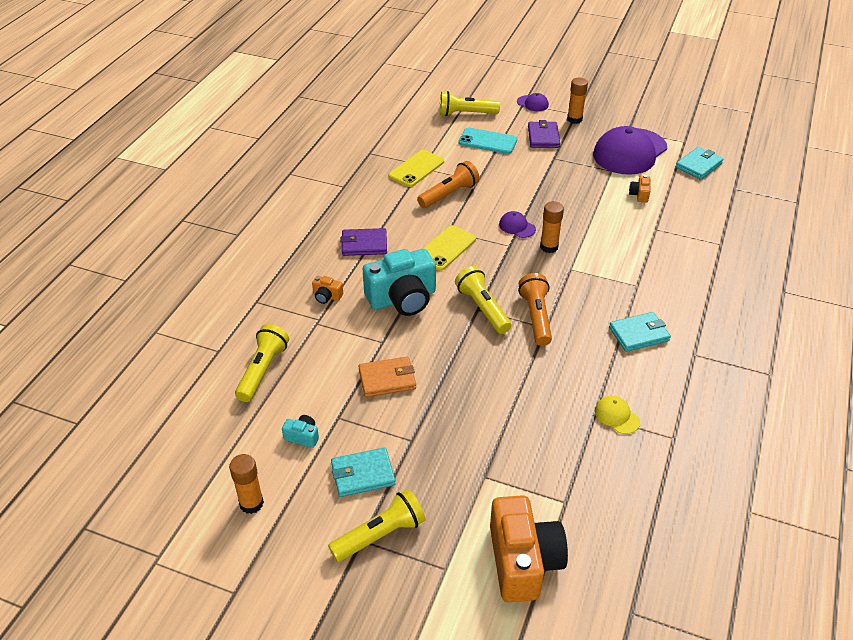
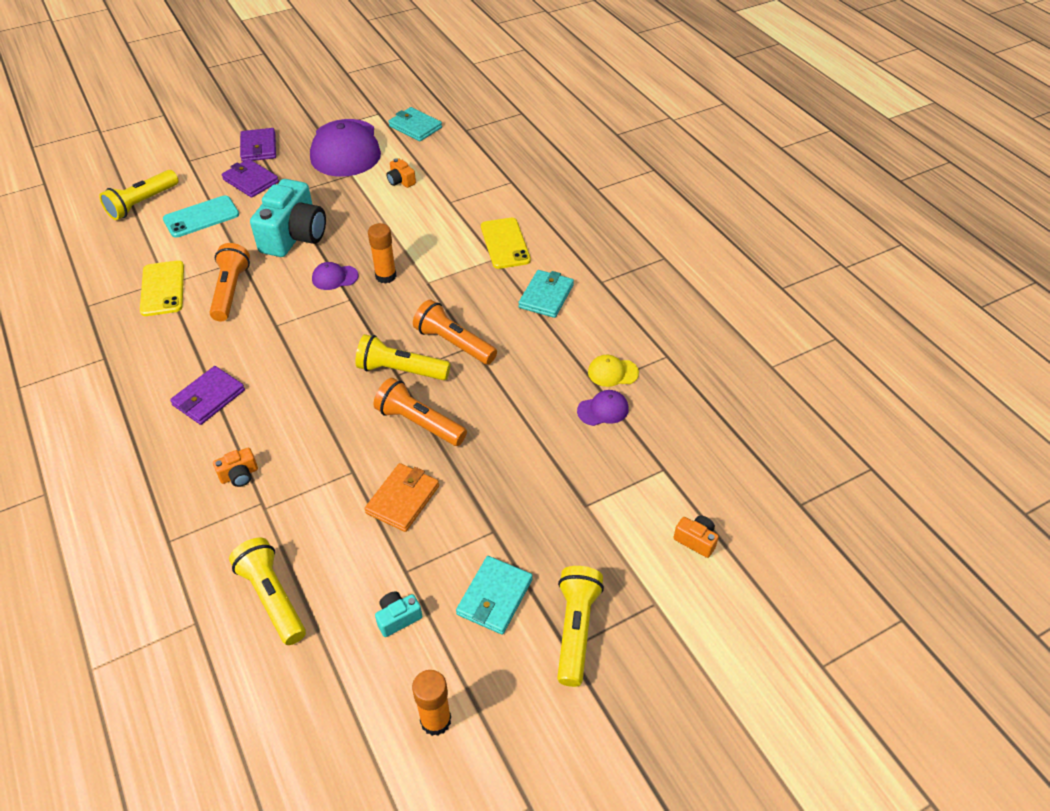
camera: 50 degrees left, 5 degrees up
(402, 298) = (317, 418): turquoise camera -> turquoise camera (294, 236)
(446, 248) = (296, 343): yellow phone -> yellow phone (505, 243)
(452, 346) = (419, 423): none -> orange flashlight
(523, 561) = (696, 540): orange camera -> orange camera, size x0.42
(532, 103) = (198, 155): purple cap -> purple cap (603, 410)
(574, 119) = (258, 147): orange glue stick -> purple wallet
(698, 165) = (415, 127): turquoise wallet -> turquoise wallet turned 45 degrees counterclockwise

